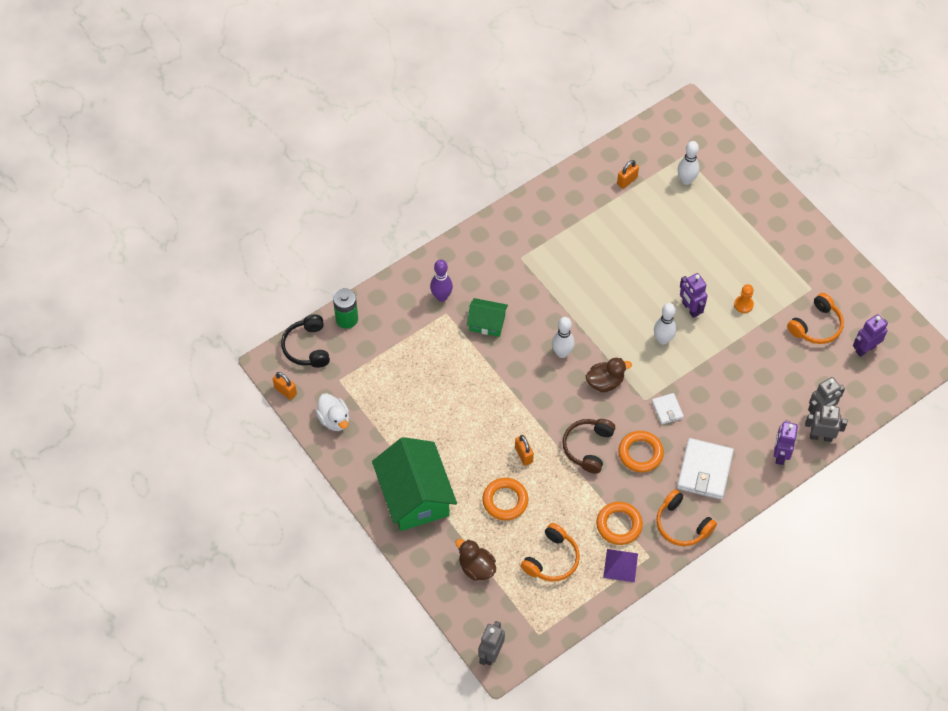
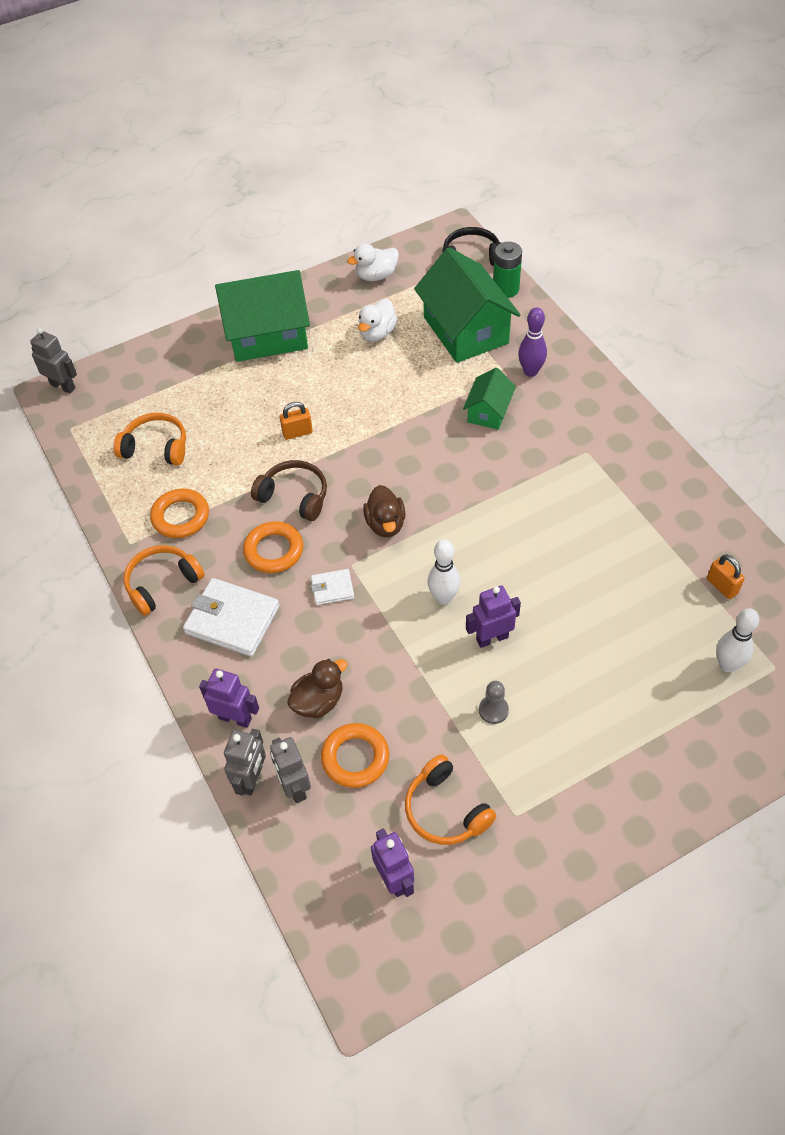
camera: 100 degrees right, 5 degrees down
(285, 391) = (418, 240): orange padlock -> none
(398, 345) = (466, 330): none -> green house
(406, 410) = (377, 333): none -> white duck
(476, 567) = (166, 381): brown duck -> brown duck (318, 701)
(505, 501) = (241, 411): orange ring -> orange ring (355, 758)
(551, 559) = (156, 447): orange headphones -> orange headphones turned 150 degrees clockwise
(562, 353) = (435, 483): white bowling pin -> none
(620, 565) = (128, 512): purple pyramid -> none
(743, 304) = (493, 710): orange pawn -> grey pawn

